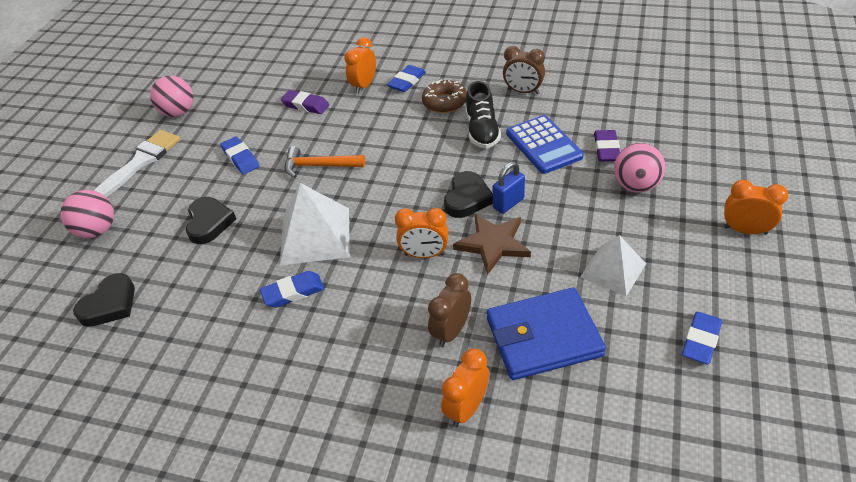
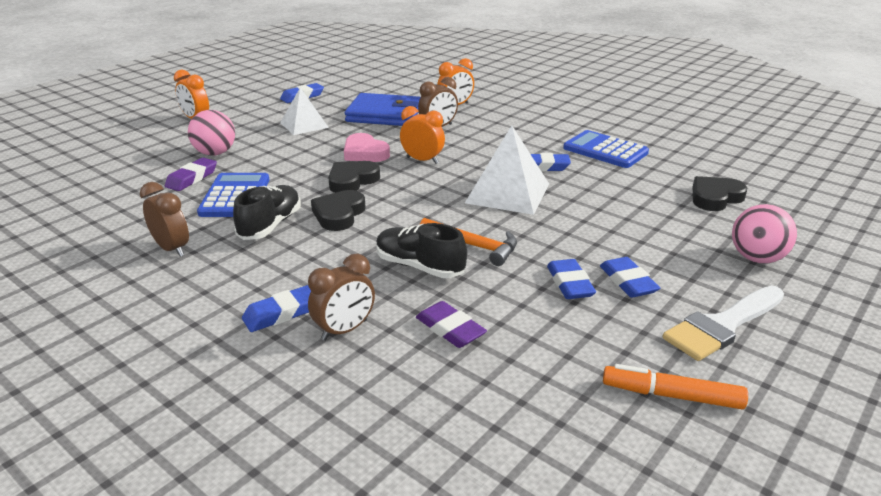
camera: 160 degrees left, 15 degrees down
(178, 112) = (672, 396): pink ball -> orange marker
(200, 174) = (628, 282): none -> blue eraser
(209, 223) = (616, 230): black heart -> black heart (339, 214)
(225, 358) = (605, 150): none -> blue calculator
(348, 136) = (419, 267): none -> black shoe
(364, 86) = (344, 330): orange clock -> brown clock
(444, 102) = (269, 267): brown donut -> none
(493, 244) = (365, 153): brown star -> pink heart
(508, 203) = (323, 169): blue padlock -> none

